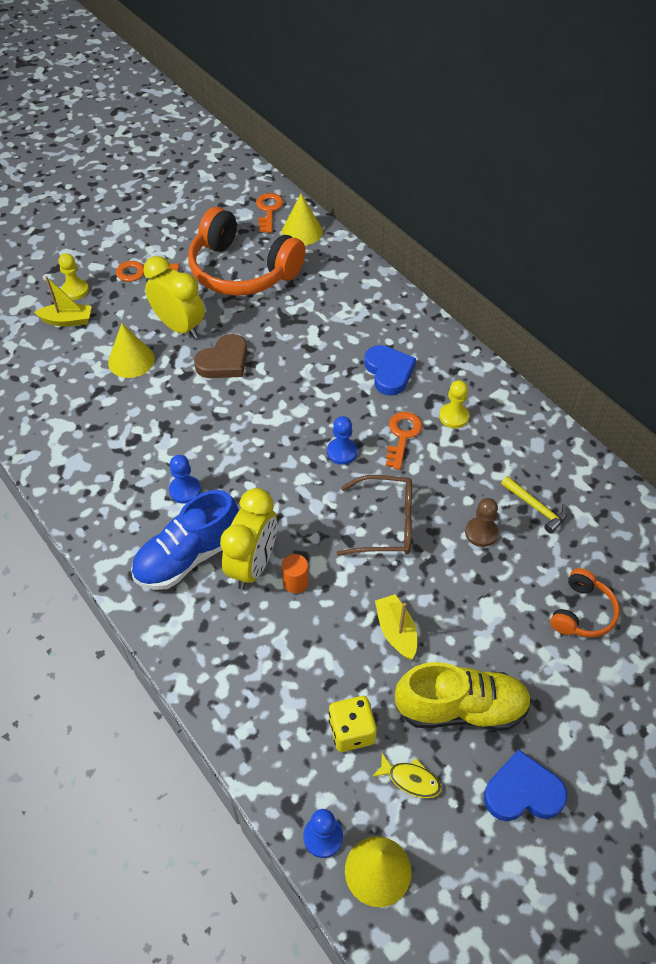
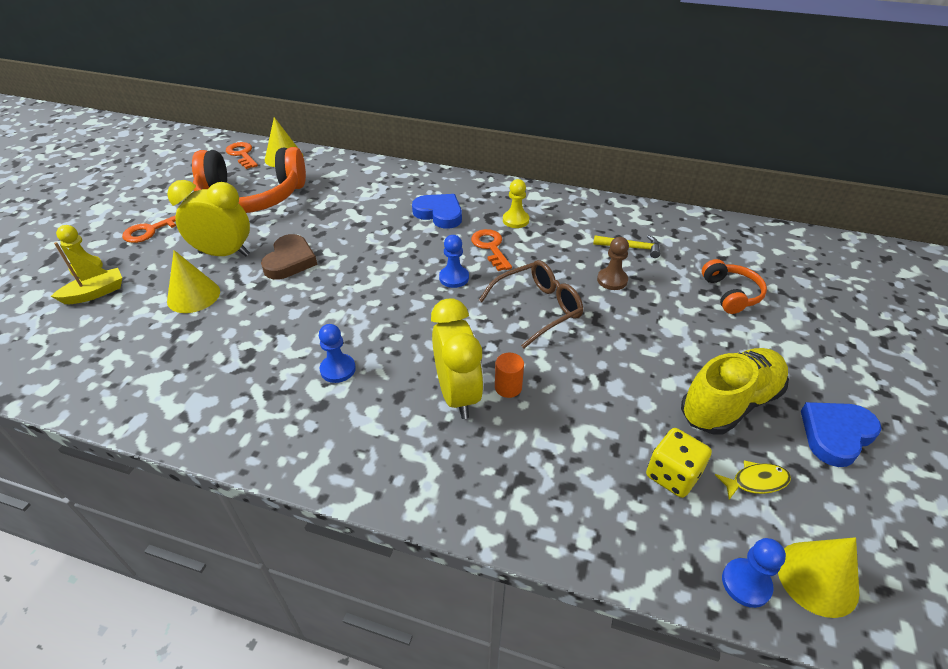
camera: 35 degrees left, 10 degrees down
(188, 556) = (389, 421): blue shoe -> none
(396, 631) = (624, 377): yellow boat -> none

